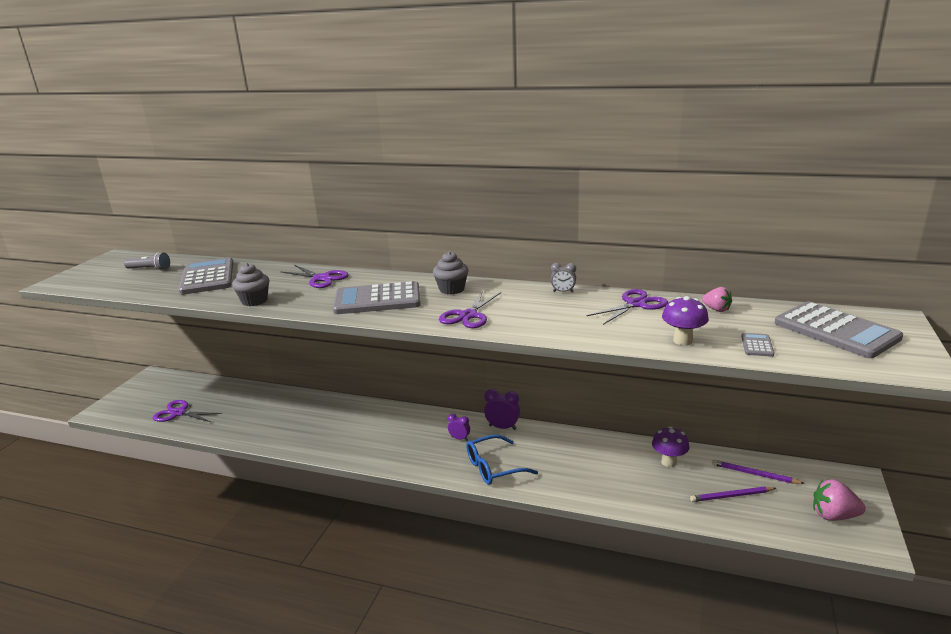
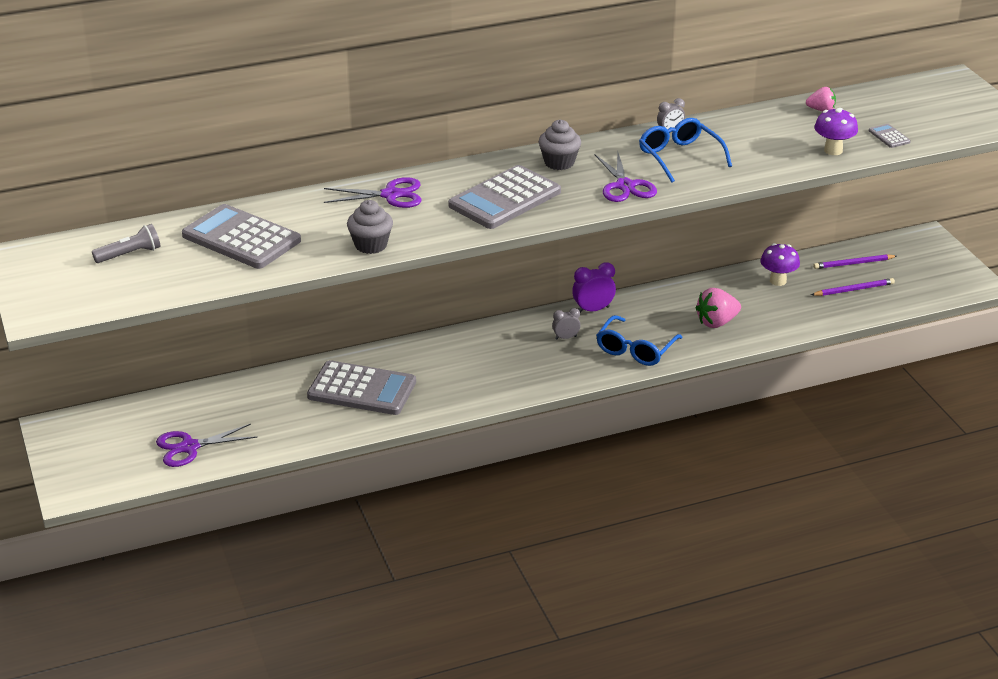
camera: 40 degrees left, 10 degrees up
(459, 438) = (566, 337): purple clock -> grey clock
(542, 309) = (679, 157): none -> blue glasses
(636, 304) = (751, 125): purple scissors -> none
(731, 496) = (854, 289): purple pencil -> purple pencil turned 150 degrees counterclockwise
(833, 516) = (936, 274): pink strawberry -> pink strawberry (716, 322)
(836, 331) = (926, 104): grey calculator -> grey calculator (362, 389)

